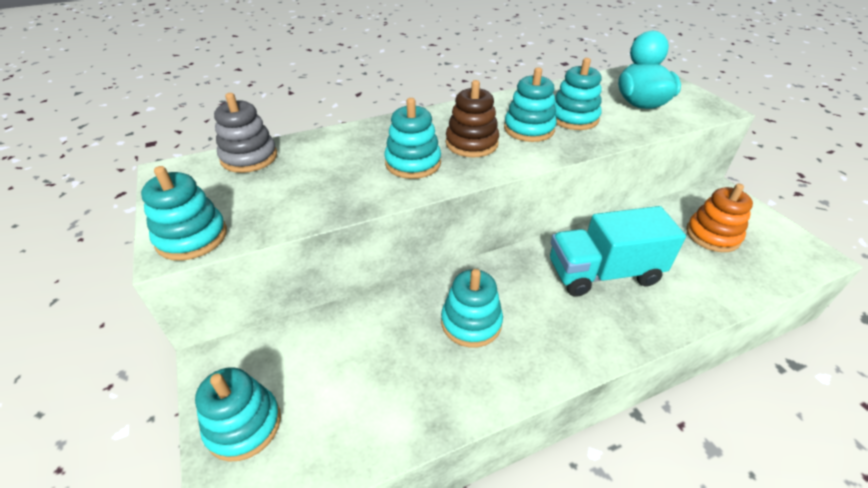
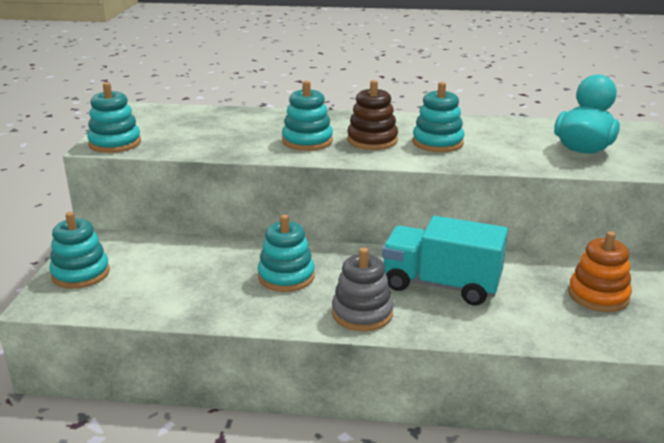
camera: 30 degrees right, 15 degrees down
(249, 157) = (194, 113): grey stacking toy -> grey stacking toy (362, 313)
(573, 118) = (493, 145): turquoise stacking toy -> none

